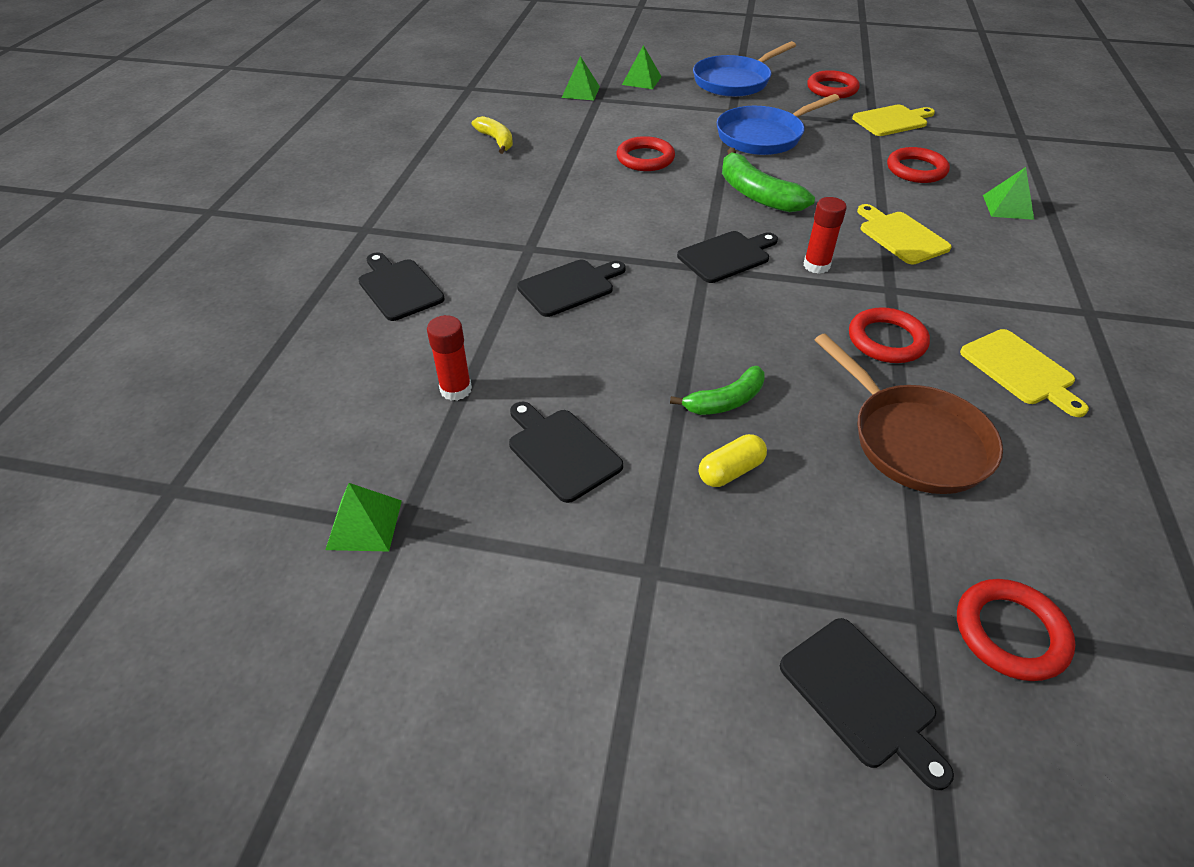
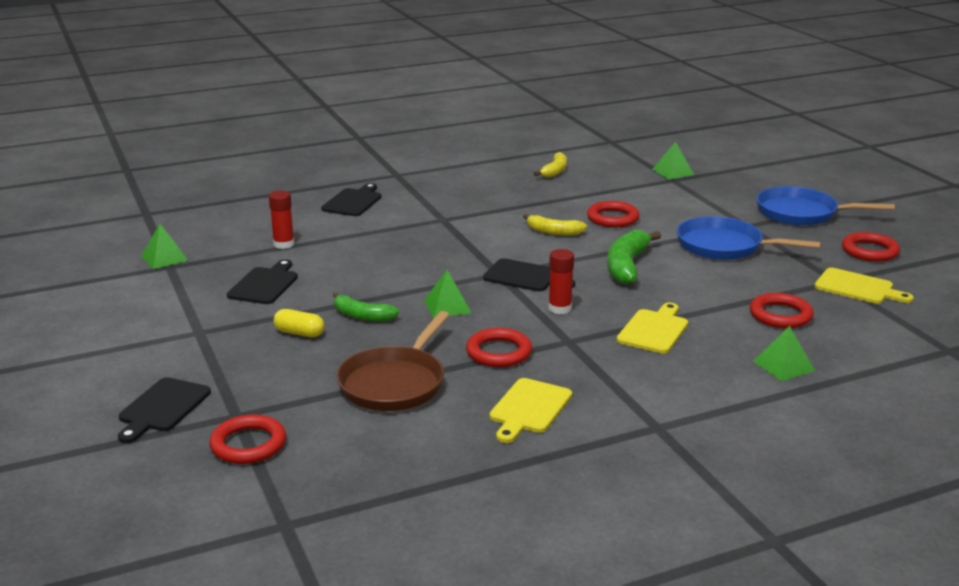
camera: 55 degrees right, 20 degrees down
(569, 287) = (417, 242): black cutting board -> none
(639, 199) = (553, 232): none -> yellow banana
(641, 80) = (733, 184): green pyramid -> green pyramid (447, 306)

